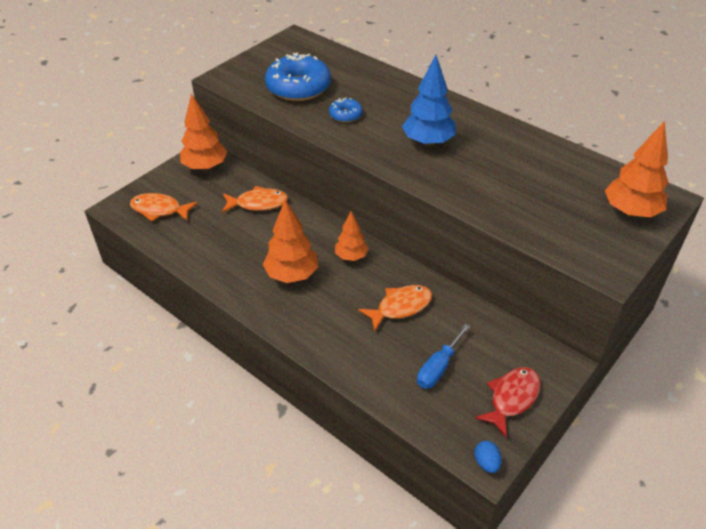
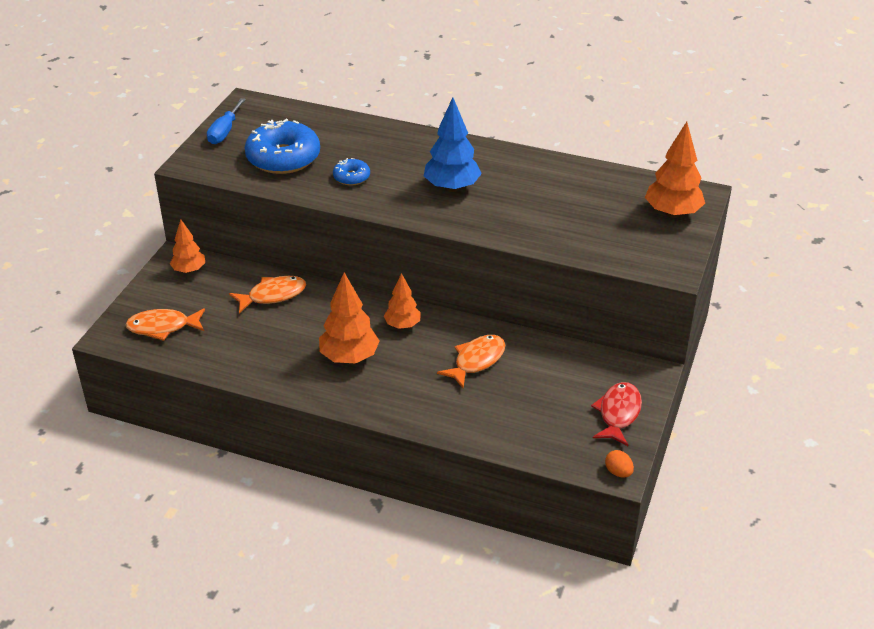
camera: 20 degrees left, 5 degrees down
(205, 167) = (189, 270): orange tree -> orange tree, size x0.63
(438, 367) = (539, 405): blue screwdriver -> blue screwdriver (224, 132)
(486, 463) = (618, 472): blue egg -> orange egg

